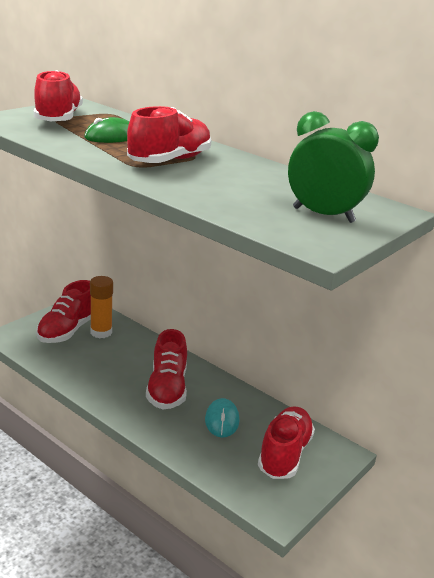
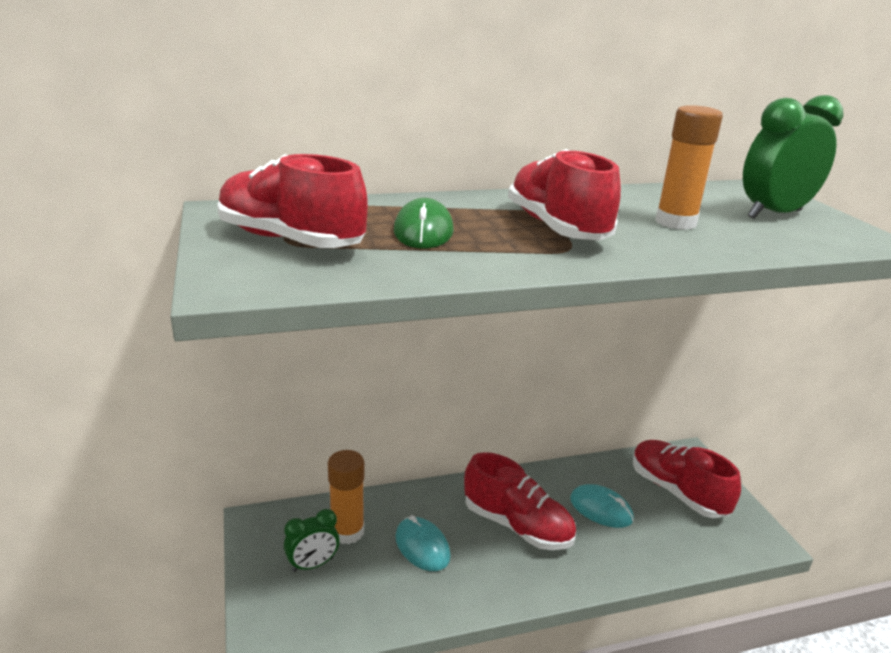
camera: 55 degrees left, 0 degrees up
(67, 330) = (313, 564): red shoe -> green clock
(113, 360) = (422, 547): none -> turquoise mouse
(240, 187) = (675, 222): none -> orange glue stick

